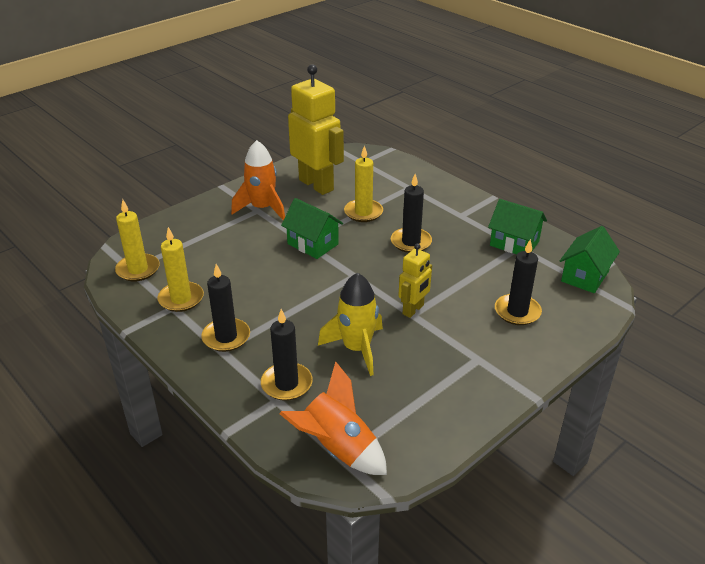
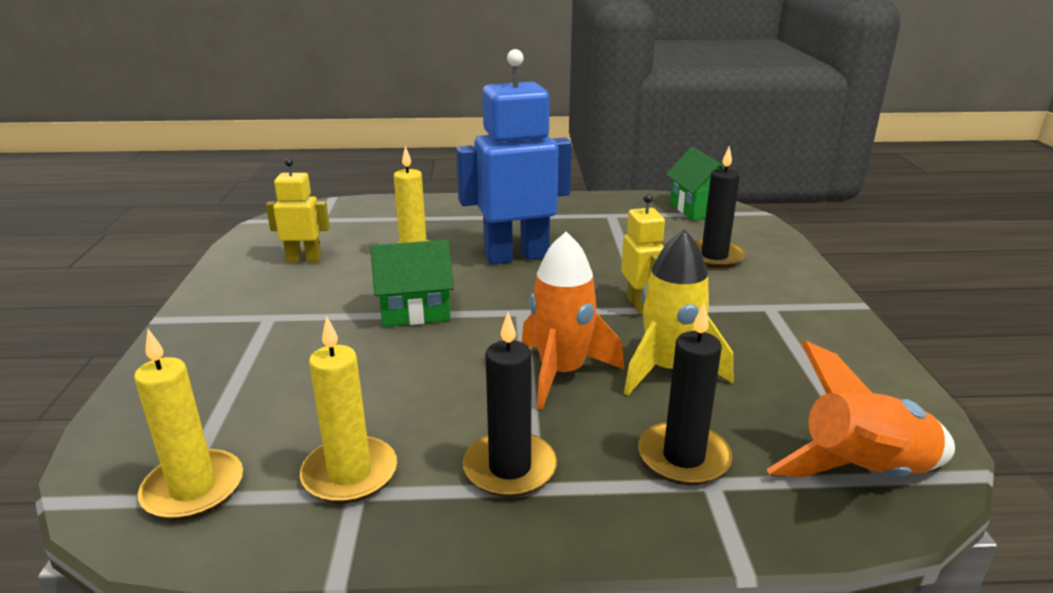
camera: 50 degrees left, 10 degrees down
(262, 208) = (273, 312): orange rocket -> orange rocket (562, 373)
(316, 185) = (304, 259): yellow robot -> yellow robot, size x0.52
(411, 242) = (516, 256): black candle -> blue robot
(514, 243) = (603, 214): green house -> none

